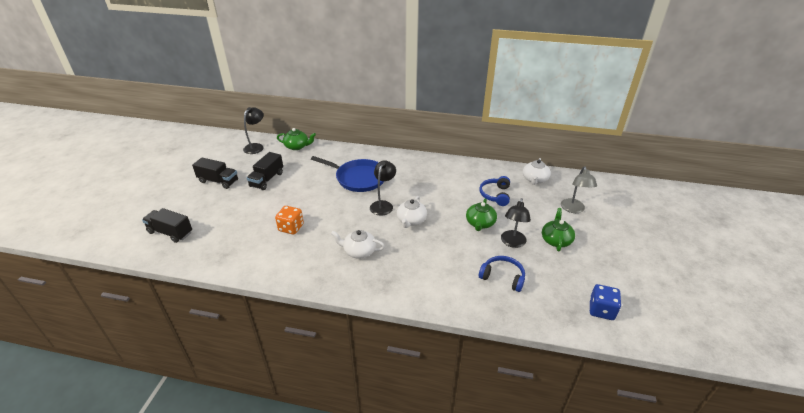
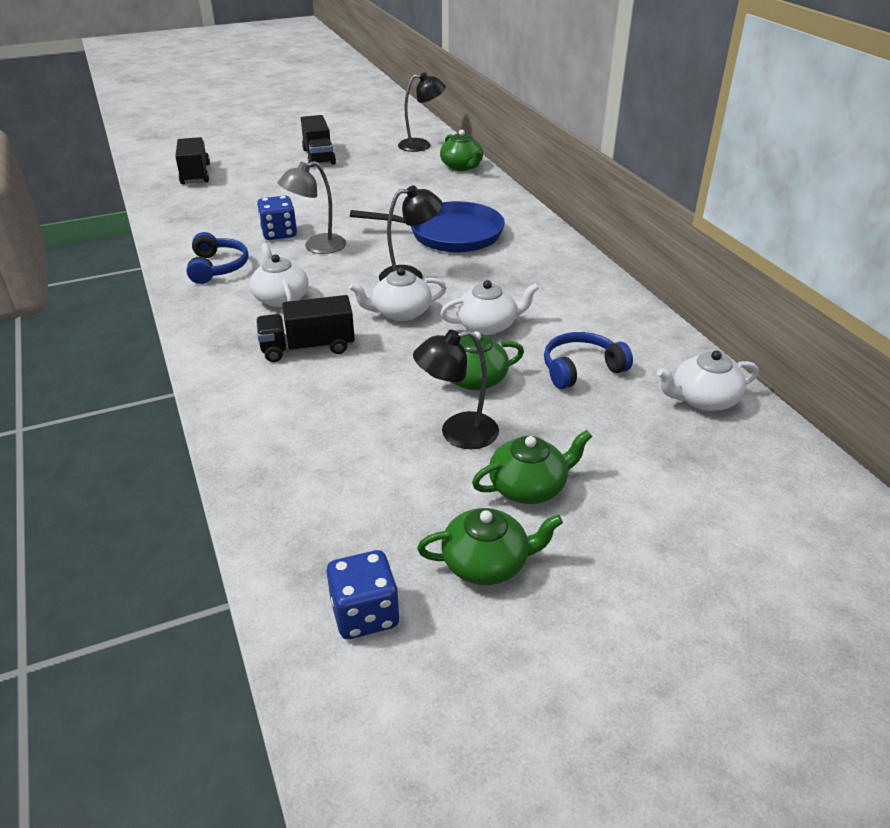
camera: 55 degrees right, 0 degrees up
(267, 179) = (360, 179): black truck -> black truck (308, 348)
(291, 228) = (279, 233): orange dice -> blue dice
(358, 178) = (450, 234): blue pan -> blue pan turned 75 degrees counterclockwise
(445, 202) = (487, 325): none -> white teapot
(502, 277) = (348, 451): blue headphones -> blue headphones (217, 267)
(573, 209) = (668, 483): grey lamp -> grey lamp (317, 247)
(590, 268) = (486, 563): none -> green teapot

